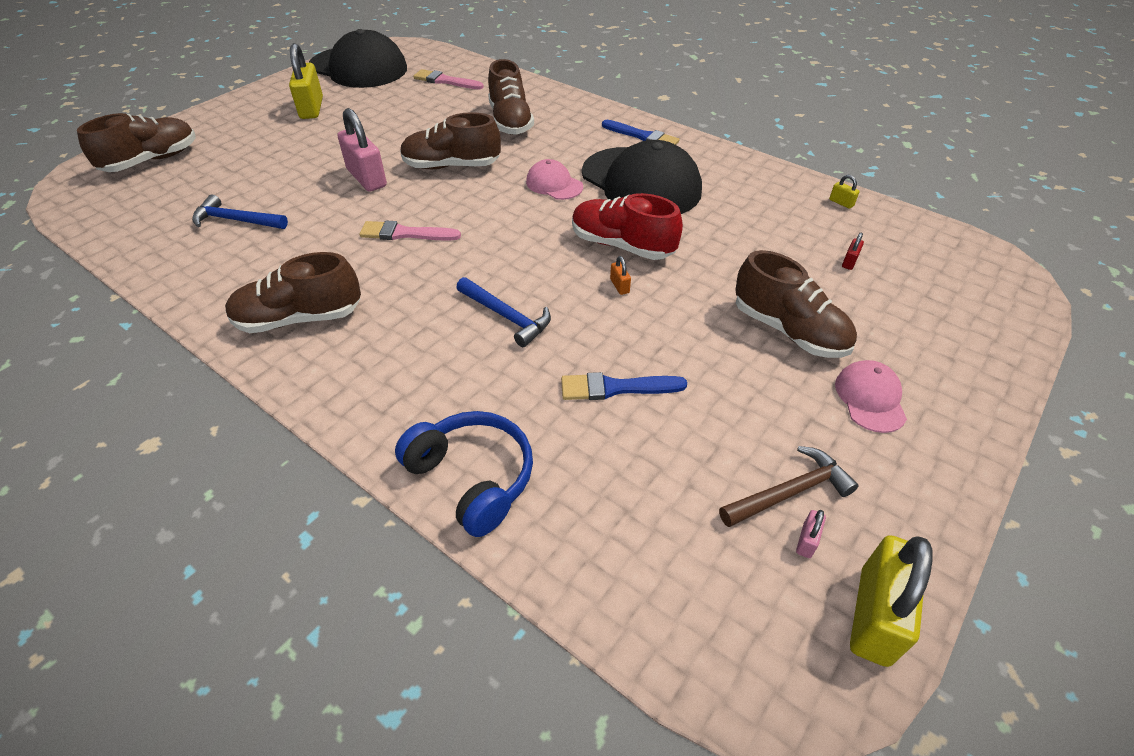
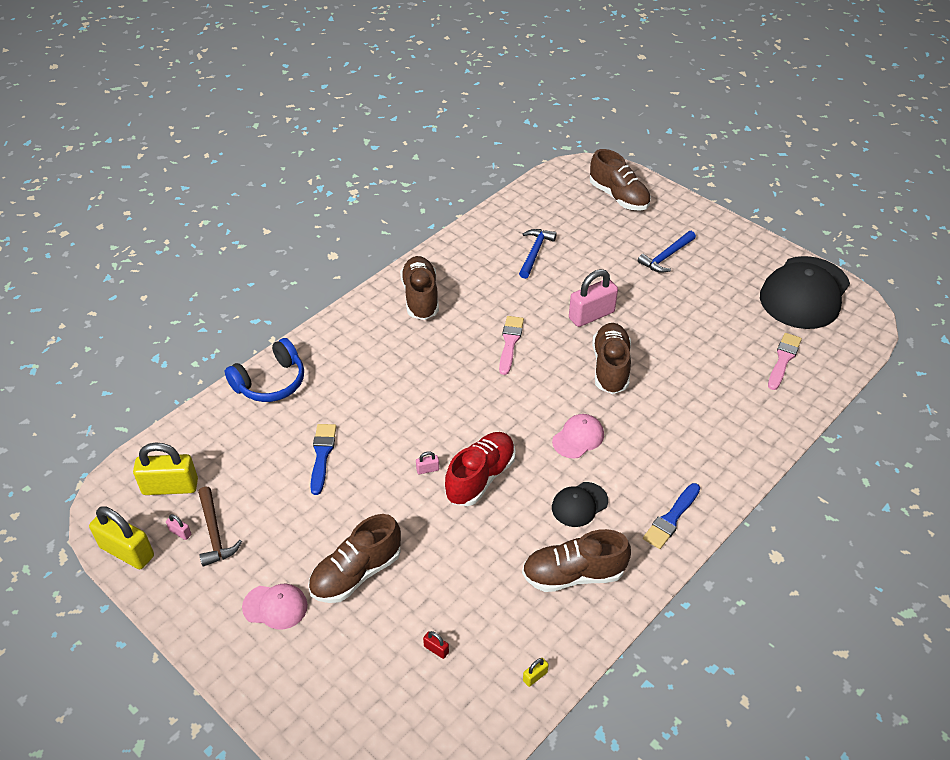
camera: 95 degrees right, 0 degrees up
(311, 108) = (712, 270): yellow padlock -> yellow padlock (170, 487)
(506, 316) = (404, 400): blue hammer -> blue hammer (666, 257)
(510, 122) = (697, 410): brown shoe -> brown shoe (573, 574)
(619, 286) = (427, 469): orange padlock -> pink padlock
(641, 182) = (579, 504): black cap -> black cap, size x0.47

